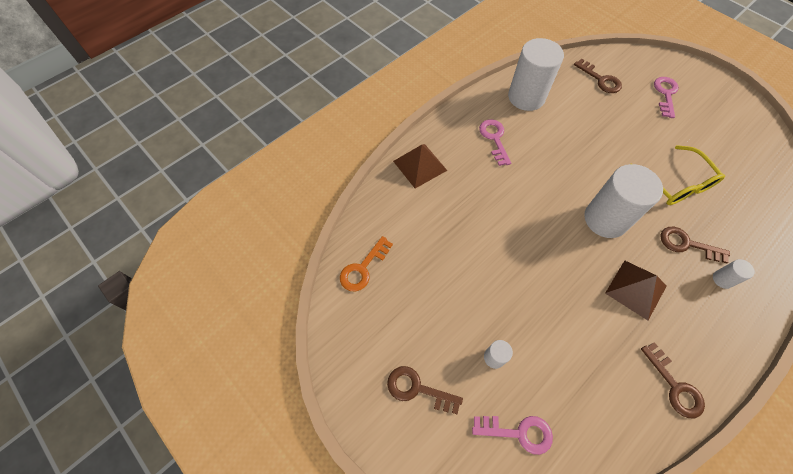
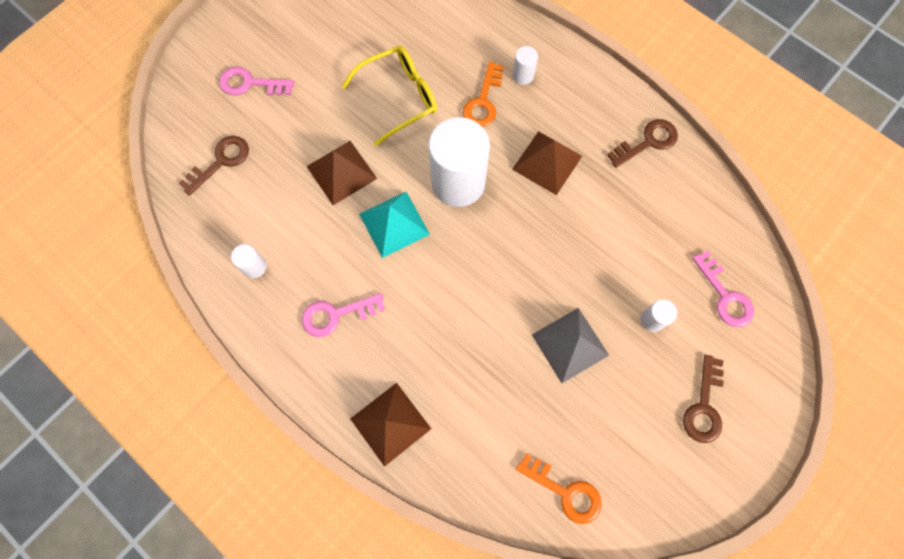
camera: 95 degrees left, 10 degrees up
(472, 286) = (570, 345): none -> grey pyramid
(519, 432) = (725, 296): pink key -> pink key turned 150 degrees clockwise
(526, 97) = (254, 267): white cylinder -> white cylinder, size x0.43
(565, 175) = (394, 224): none -> turquoise pyramid
(603, 145) = (341, 172): none -> brown pyramid
(686, 244) = (483, 101): brown key -> orange key

